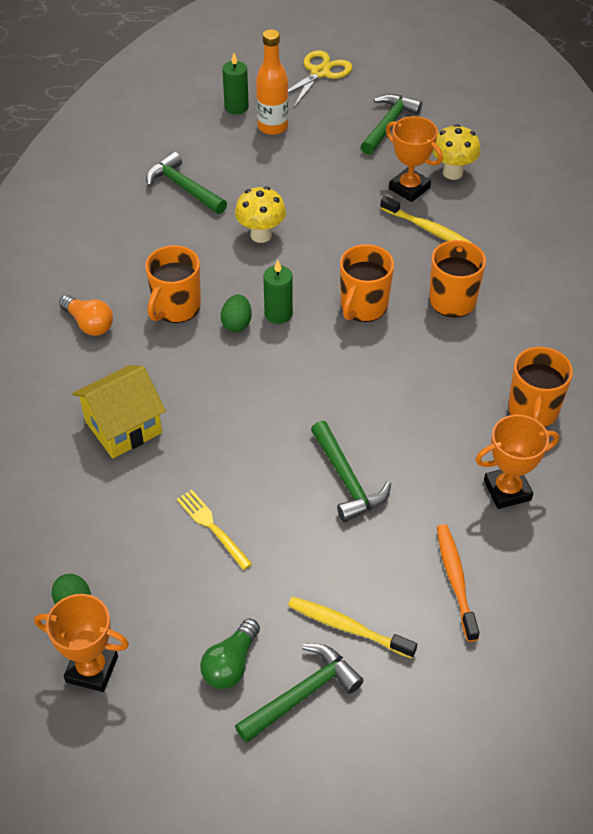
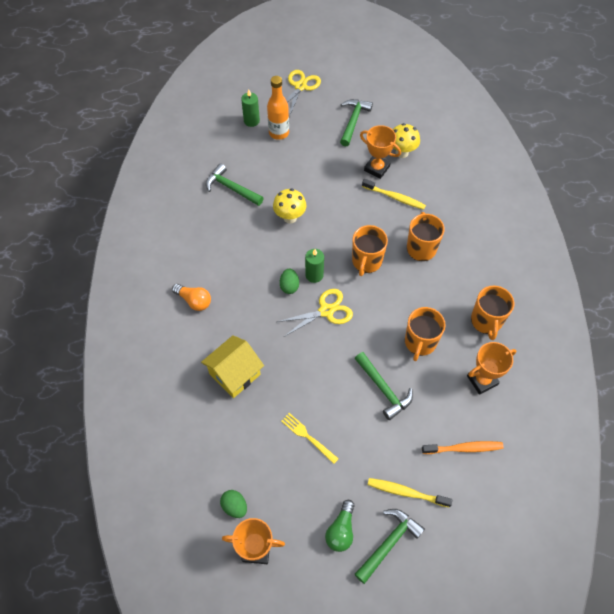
camera: 10 degrees left, 10 degrees up
(176, 307) = (247, 280): orange mug -> orange mug (420, 342)
(284, 363) = (326, 311): none -> yellow scissors
(455, 580) = (464, 448): orange toothbrush -> orange toothbrush turned 105 degrees clockwise

